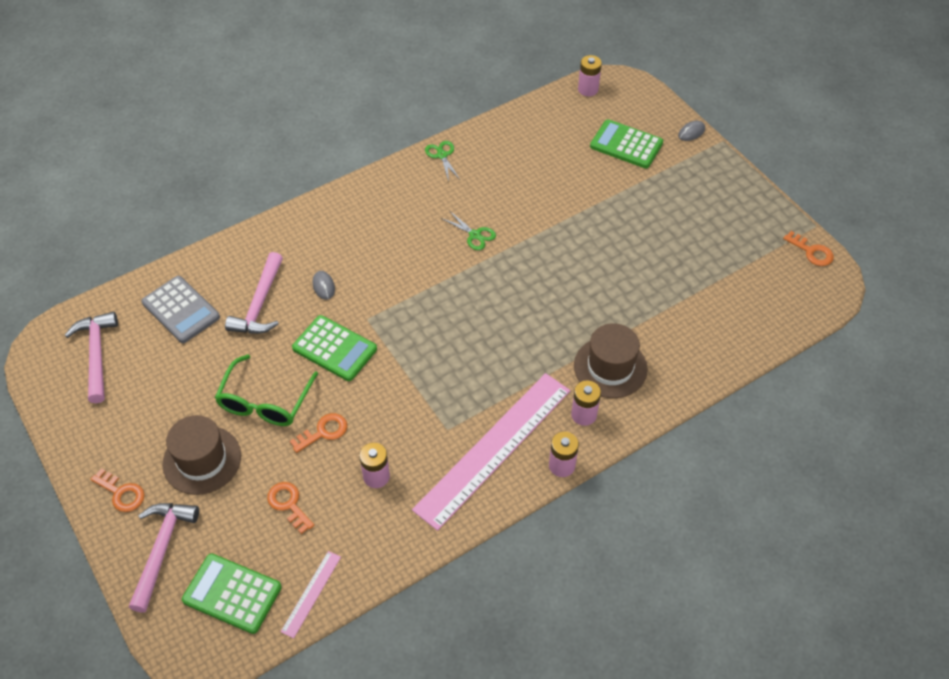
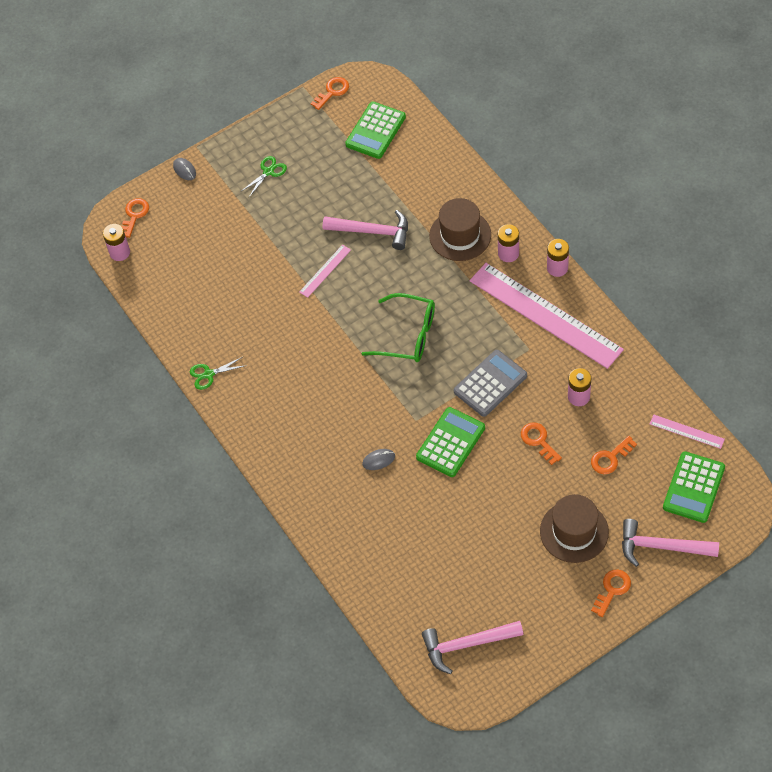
camera: 85 degrees left, 5 degrees up
(181, 310) = (410, 580): grey calculator -> grey calculator (490, 383)
(260, 304) = (401, 512): pink hammer -> pink hammer (372, 231)
(265, 402) = (511, 491): green glasses -> green glasses (408, 335)
(475, 235) = (314, 340): green scissors -> green scissors (268, 172)
(562, 244) = (325, 271): none -> pink ruler
(626, 145) = (199, 221): green calculator -> green calculator (375, 131)
(633, 98) = (134, 215): none -> orange key

